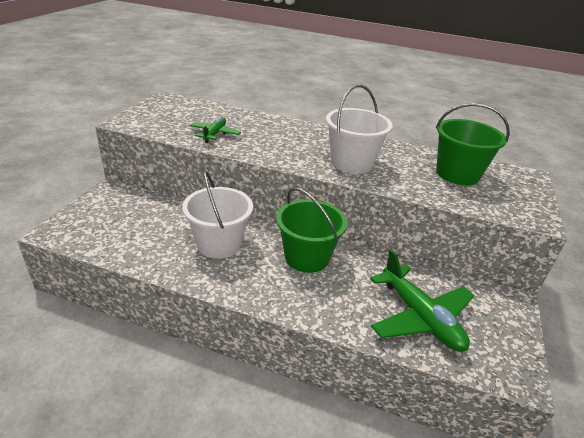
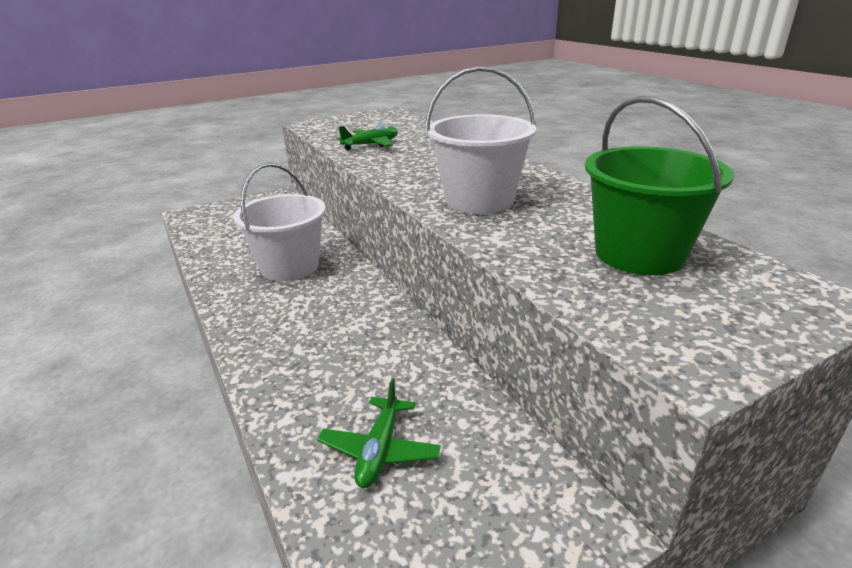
camera: 45 degrees right, 5 degrees down
(307, 257) = (354, 314): green bucket -> none
(420, 317) = (380, 450): green plane -> green plane, size x0.55

